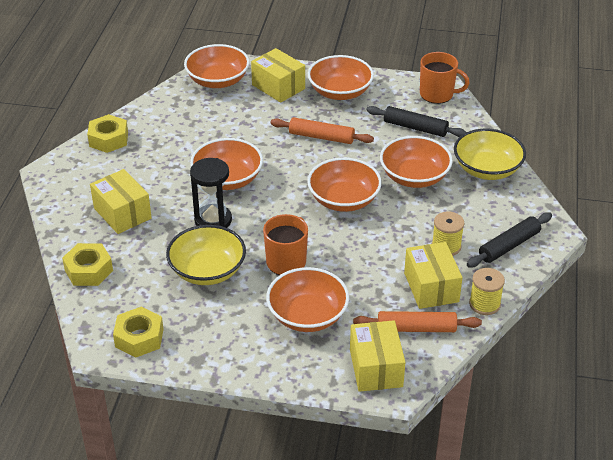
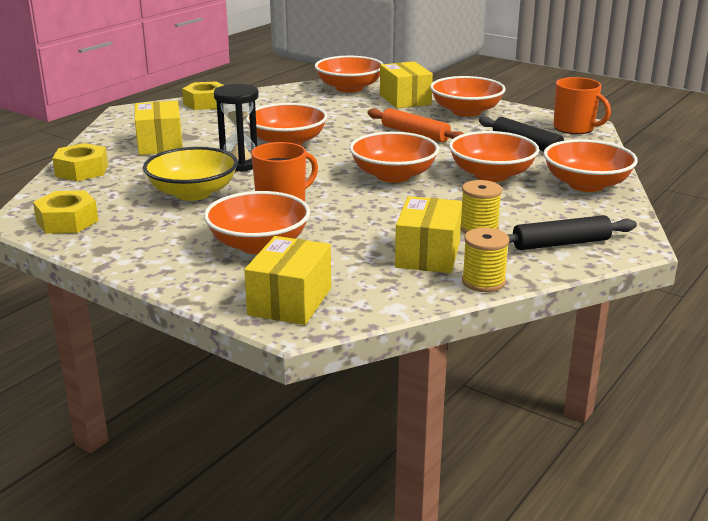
camera: 25 degrees right, 15 degrees down
(416, 328) = (375, 282): orange rolling pin -> none
(487, 169) = (586, 184): yellow bowl -> orange bowl

